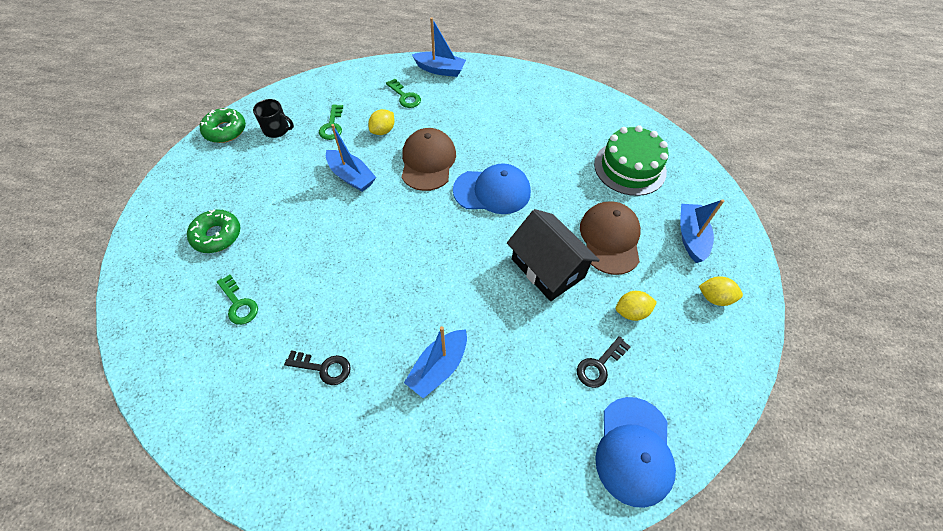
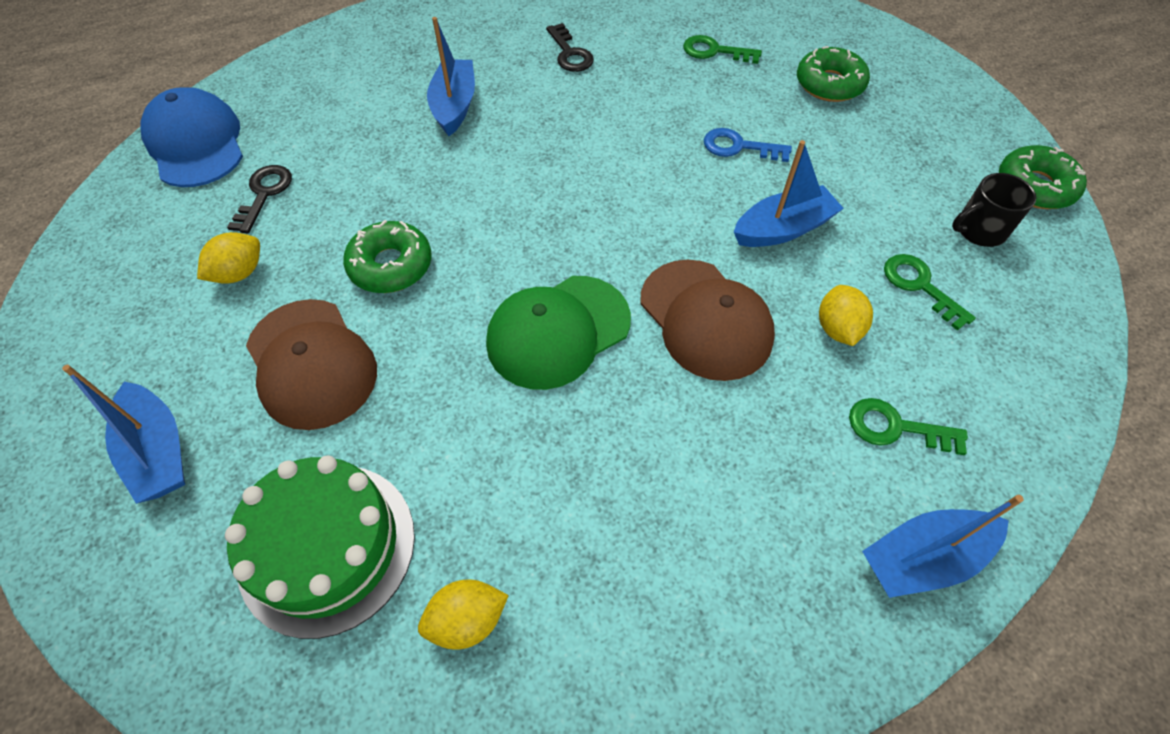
camera: 145 degrees right, 0 degrees up
(315, 228) = (738, 147): none -> blue key
(324, 368) = (570, 53): black key -> black key turned 90 degrees counterclockwise
(351, 176) = (783, 229): blue boat -> blue boat turned 150 degrees clockwise
(492, 191) = (558, 331): blue cap -> green cap
(548, 268) = (391, 265): black house -> green donut
(714, 297) = (104, 362): yellow lemon -> yellow lemon (467, 620)

